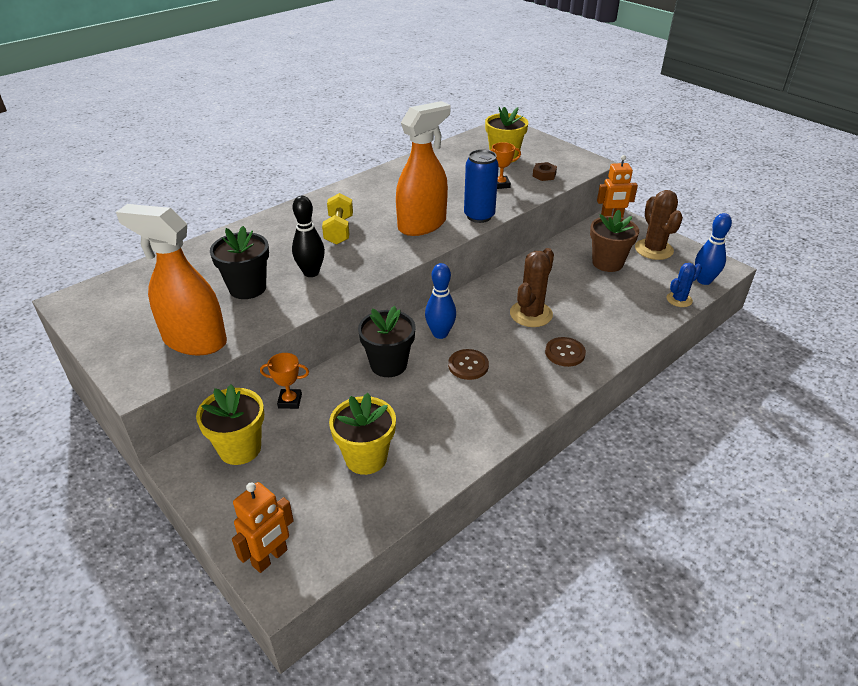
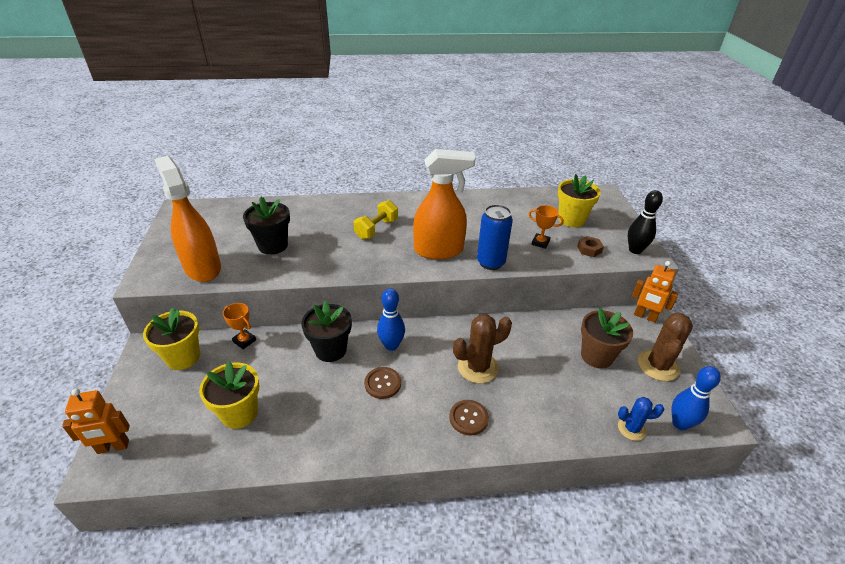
camera: 35 degrees right, 0 degrees up
(311, 272) = (322, 253): black bowling pin -> black bowling pin (635, 250)

